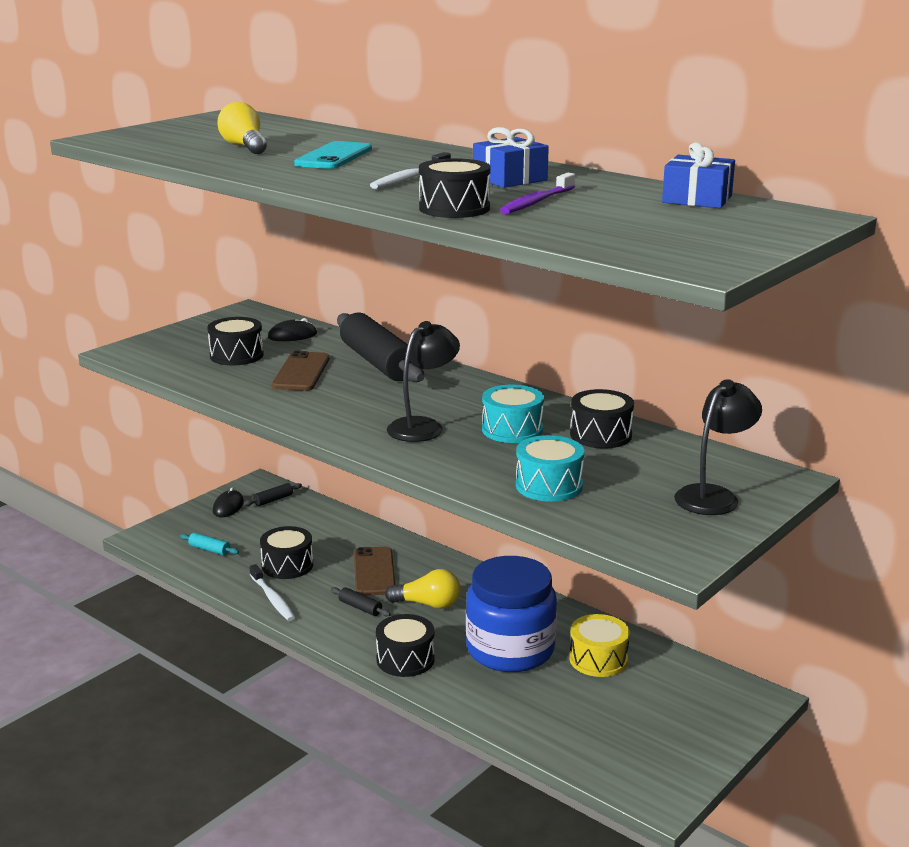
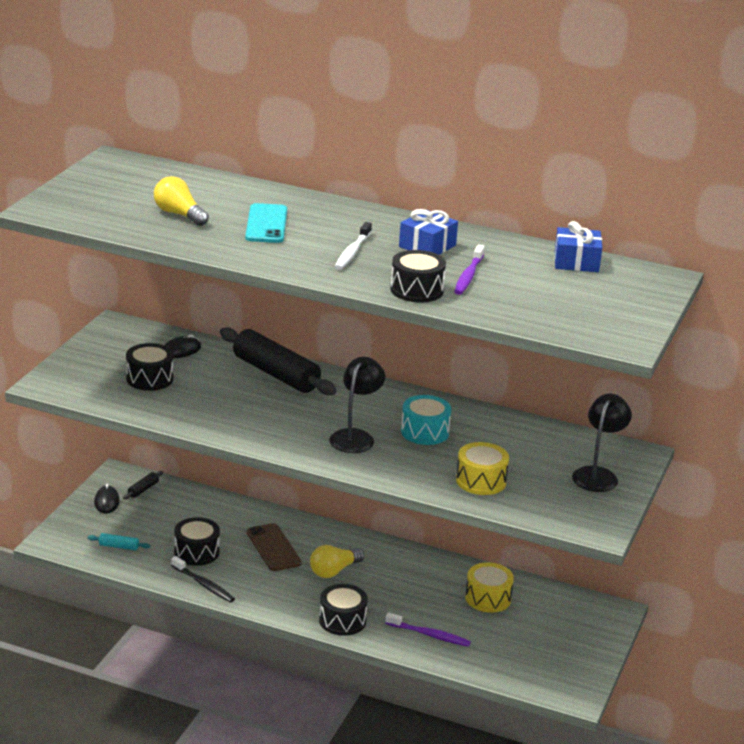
camera: 20 degrees left, 5 degrees up
(273, 599) = (204, 584): white toothbrush -> black toothbrush
(301, 372) = (219, 391): brown phone -> none
(360, 608) = (281, 582): black rolling pin -> none
(428, 604) = (334, 571): yellow light bulb -> yellow light bulb turned 150 degrees clockwise
(502, 691) = (429, 635): none -> purple toothbrush
(510, 649) = (418, 600): blue jar -> none
(549, 486) = (481, 481): turquoise drum -> yellow drum
(600, 435) = (492, 429): black drum -> none

